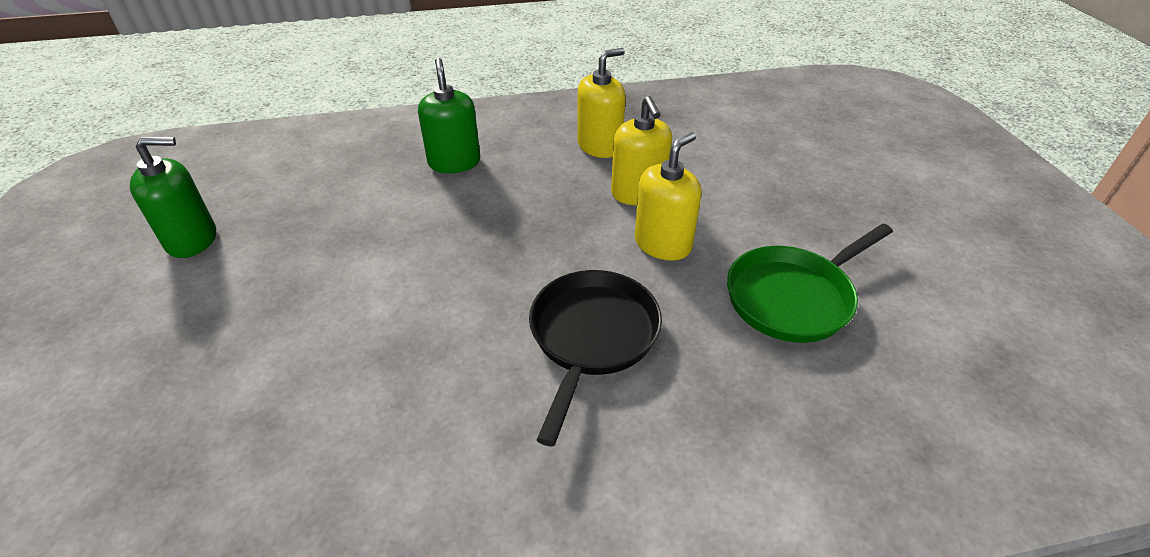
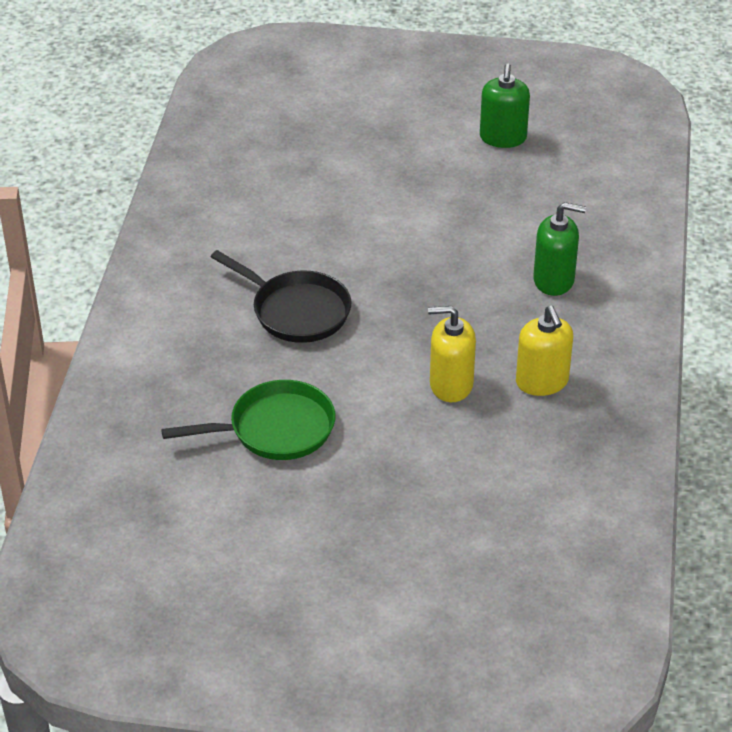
camera: 110 degrees right, 0 degrees up
(663, 244) = (374, 377): yellow soap dispenser -> none
(794, 297) = (275, 429): green pan -> green pan turned 90 degrees clockwise

